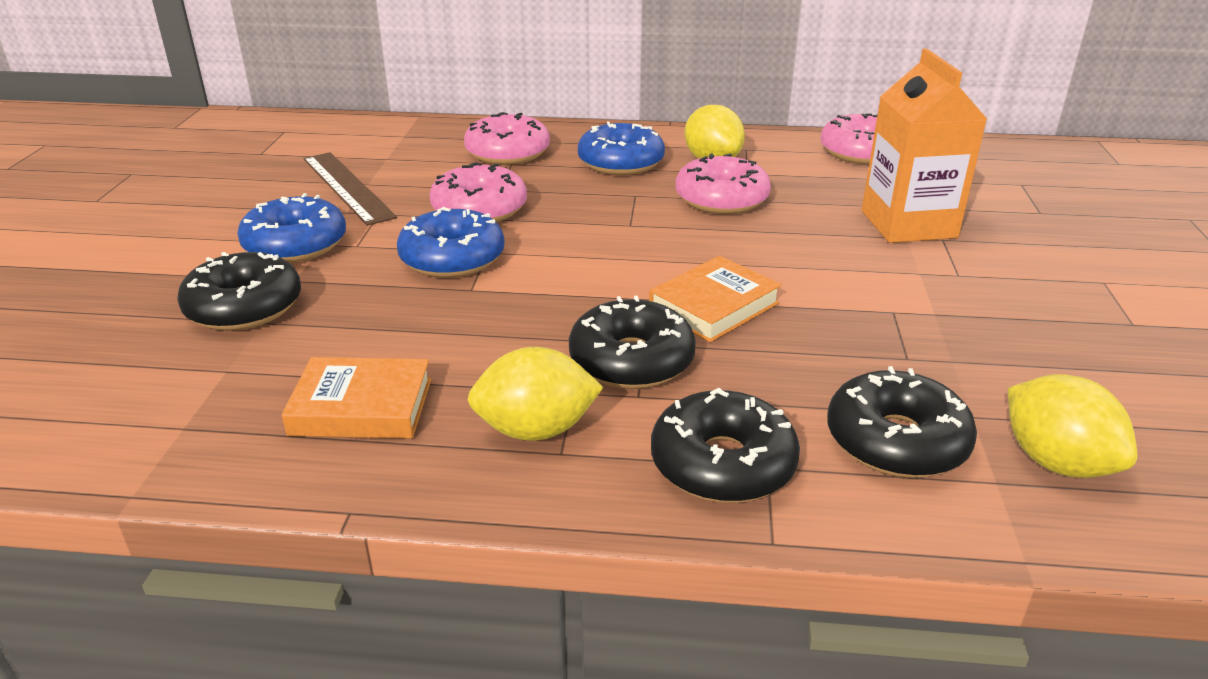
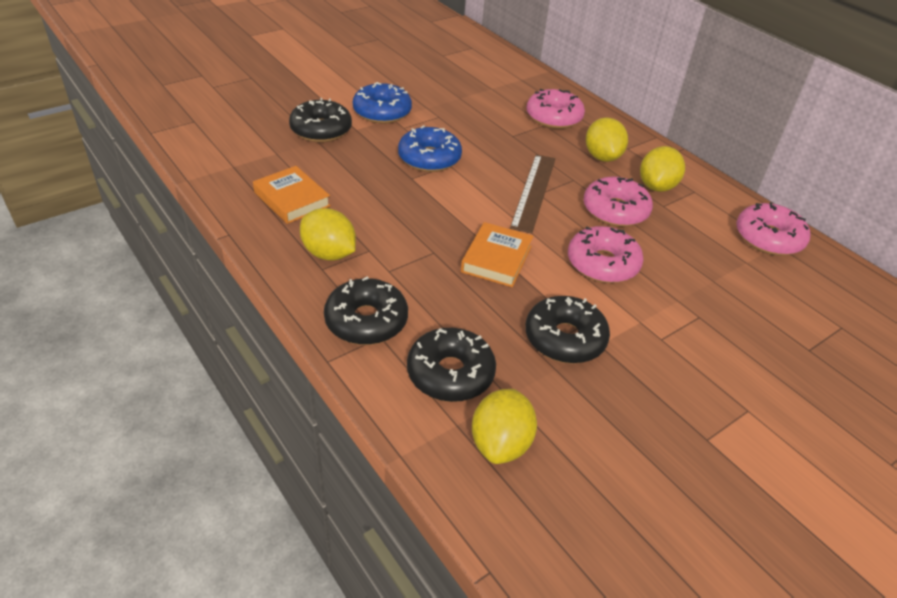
camera: 45 degrees right, 10 degrees up
(347, 187) = (448, 94): brown ruler -> brown ruler (534, 192)
(479, 209) = (484, 141): pink donut -> pink donut (602, 264)
(620, 162) = (602, 157): blue donut -> yellow lemon
(631, 360) = (414, 255): black donut -> black donut (564, 338)
(714, 306) = (496, 259): orange book -> orange book turned 75 degrees counterclockwise
(908, 224) = (696, 295): orange carton -> none

